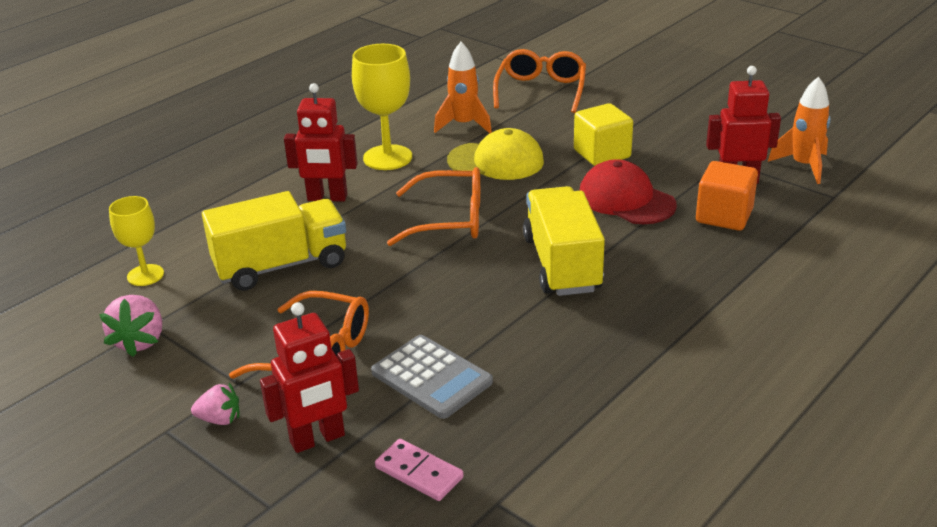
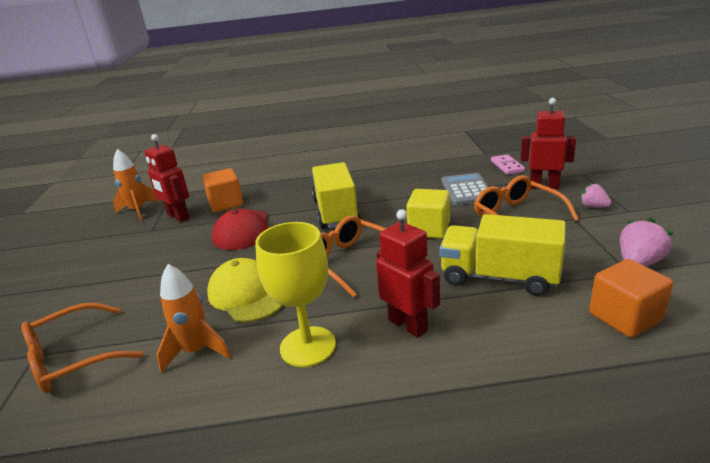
camera: 135 degrees left, 5 degrees down
(145, 275) = (625, 317): yellow goblet -> orange cube
(562, 264) = (335, 212): yellow truck -> yellow truck turned 135 degrees clockwise
(602, 154) = (186, 265): yellow cube -> yellow cube (429, 229)

